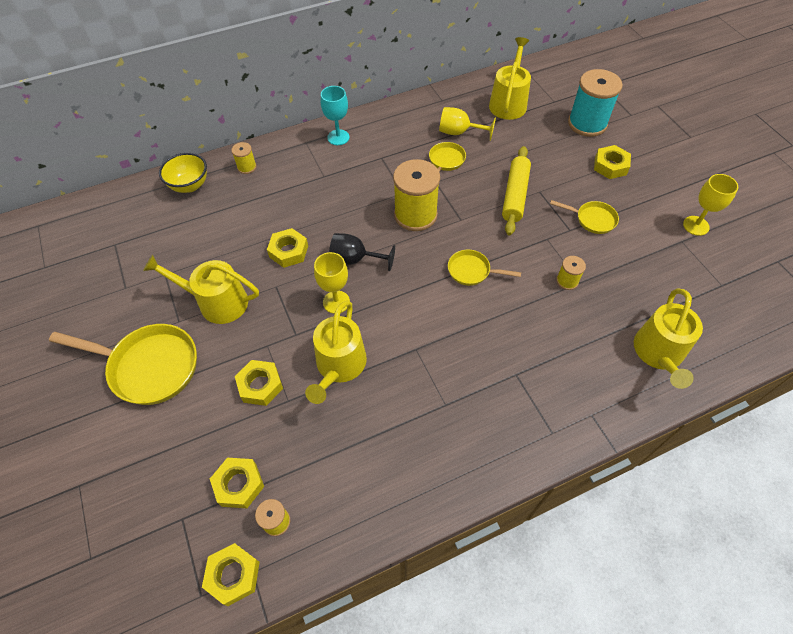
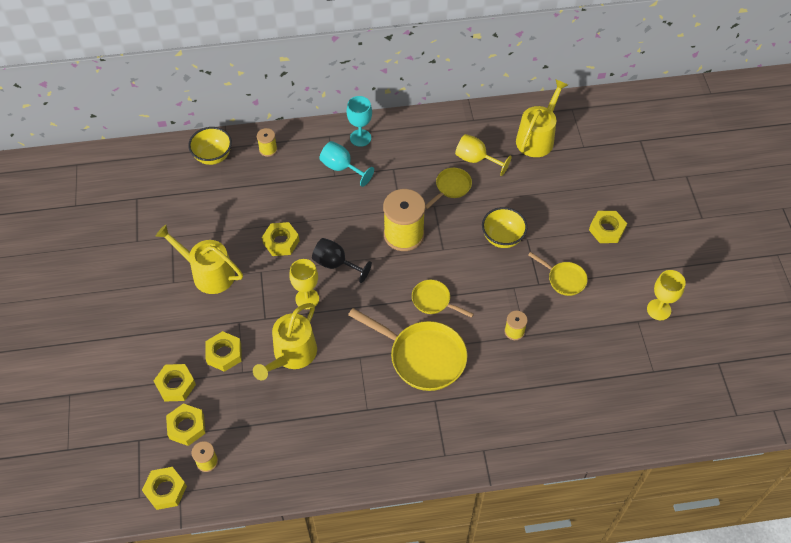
camera: 15 degrees right, 0 degrees up
(149, 367) = (141, 315): yellow pan -> yellow pan (422, 357)
(212, 437) = (176, 385): none -> yellow nut
(329, 168) = (341, 168): none -> turquoise goblet
(515, 195) = (502, 238): yellow rolling pin -> yellow bowl
(587, 124) = (605, 179): turquoise spool -> none
(659, 353) = (565, 416): yellow watering can -> none

